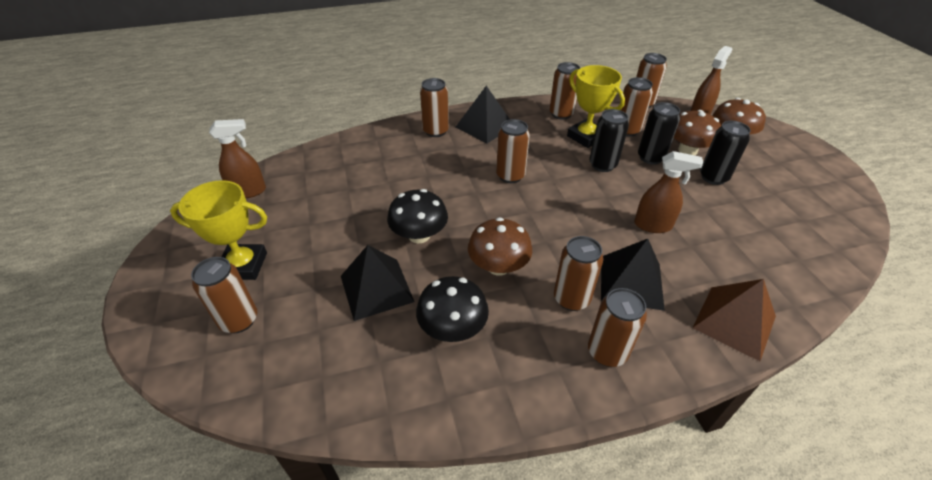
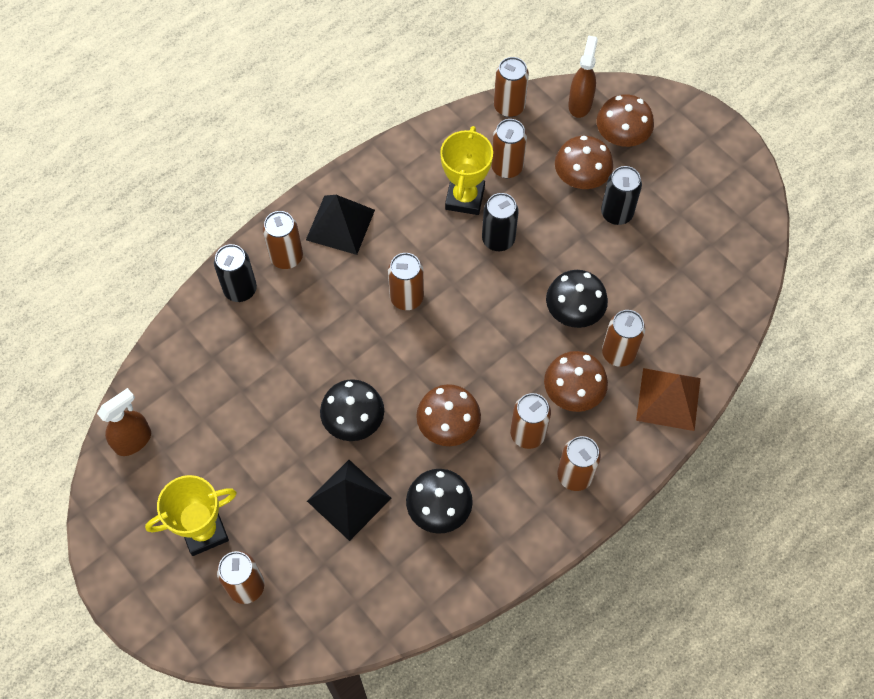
camera: 25 degrees left, 20 degrees up
(561, 114) = (421, 165): brown can -> brown can (618, 353)
(586, 137) = (465, 198): yellow trophy -> yellow trophy turned 75 degrees clockwise
(631, 282) = (573, 392): black pyramid -> brown mushroom
(650, 157) = (545, 206): black can -> black can (240, 289)
(653, 225) = (574, 311): brown spray bottle -> black mushroom

